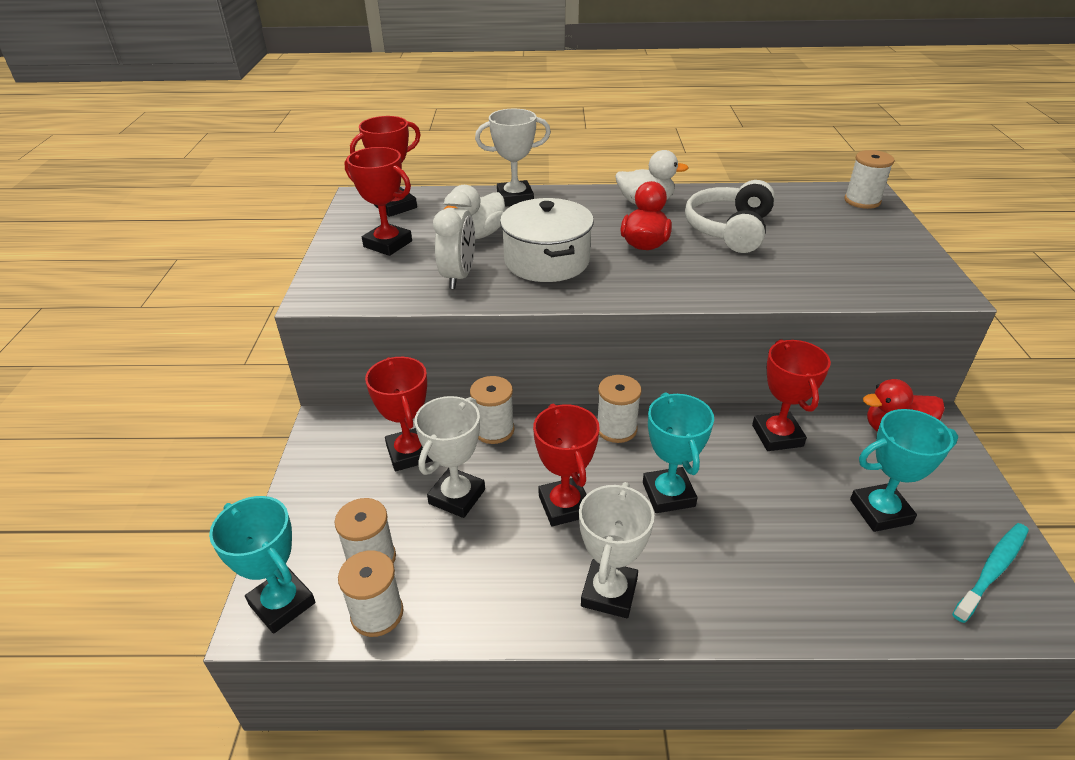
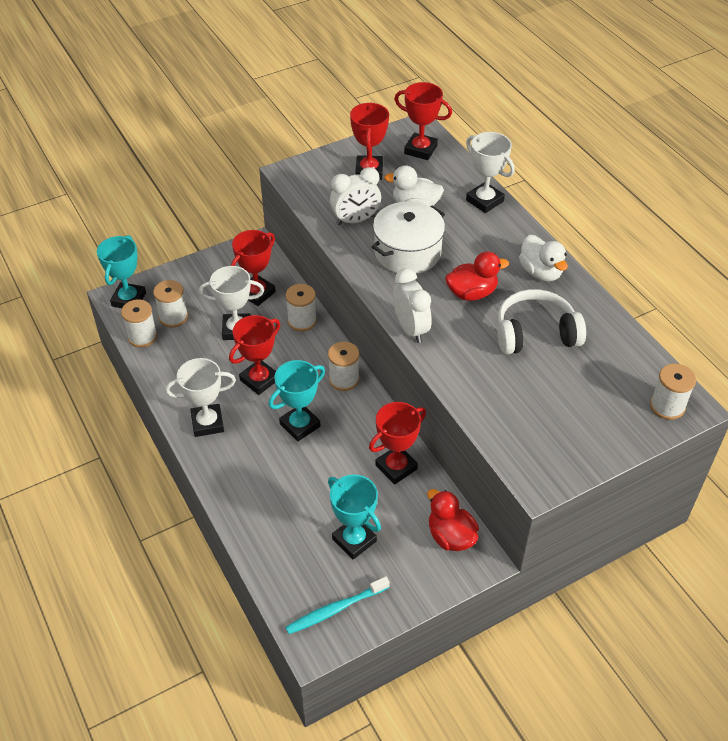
camera: 60 degrees right, 10 degrees up
(672, 295) = (411, 329): none -> white clock
(992, 570) = (335, 609): turquoise toothbrush -> turquoise toothbrush turned 135 degrees clockwise

